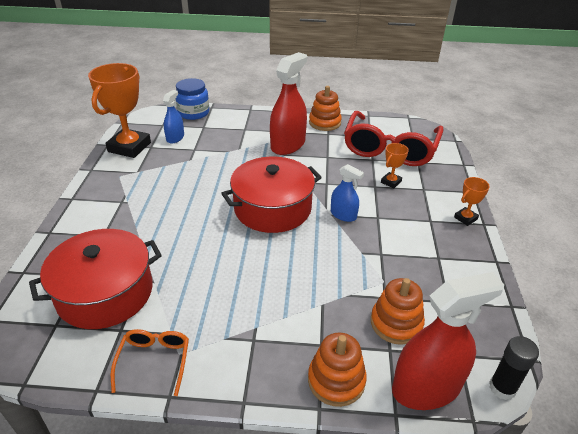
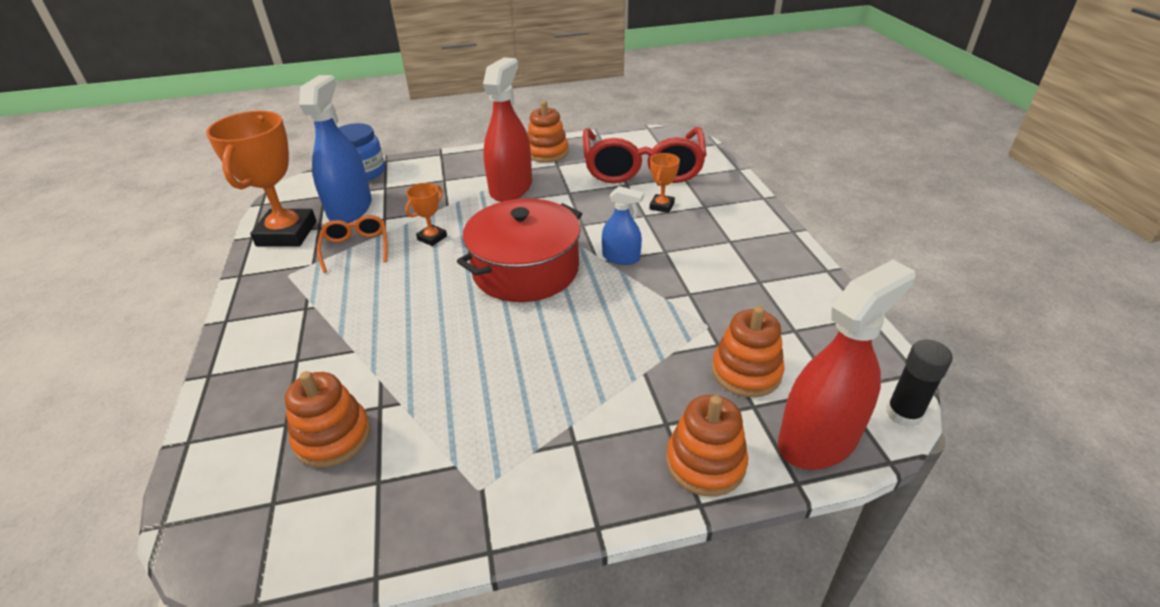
camera: 15 degrees left, 0 degrees up
(105, 293) = (333, 437): red pot -> orange stacking toy
(154, 361) = (447, 510): orange glasses -> orange glasses (356, 248)
(175, 138) = (350, 209): blue spray bottle -> blue spray bottle, size x1.85
(465, 218) = (769, 229): orange trophy -> orange trophy (432, 238)

